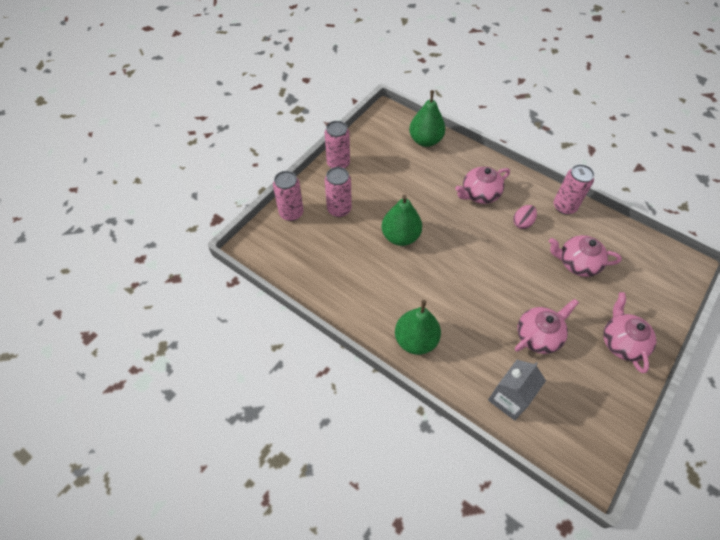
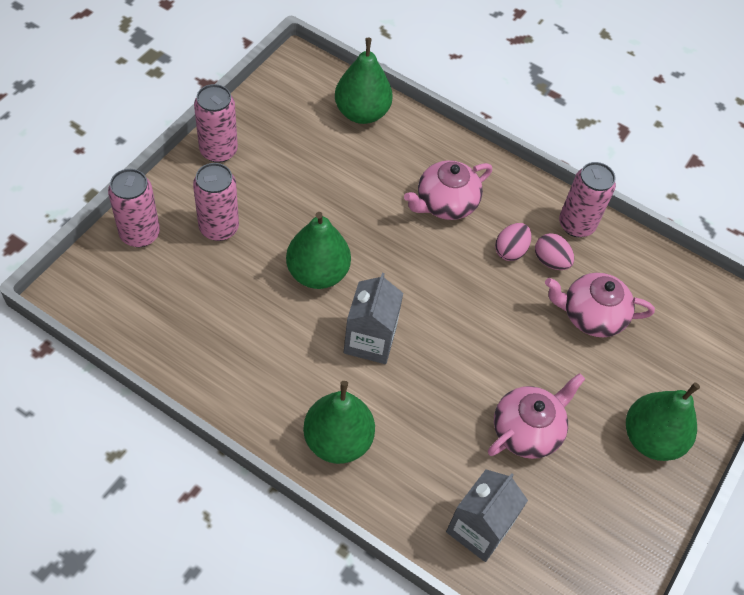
camera: 10 degrees left, 0 degrees up
(434, 278) = (370, 340): none -> grey carton
(549, 229) = (550, 261): none -> pink egg
(622, 342) = (651, 438): pink teapot -> green pear

